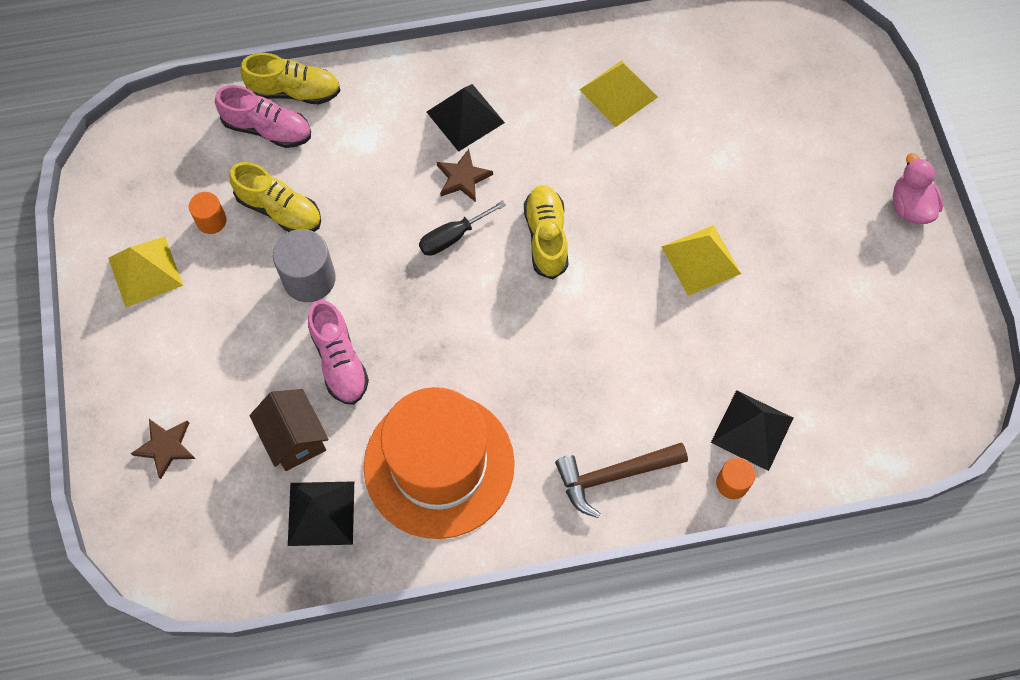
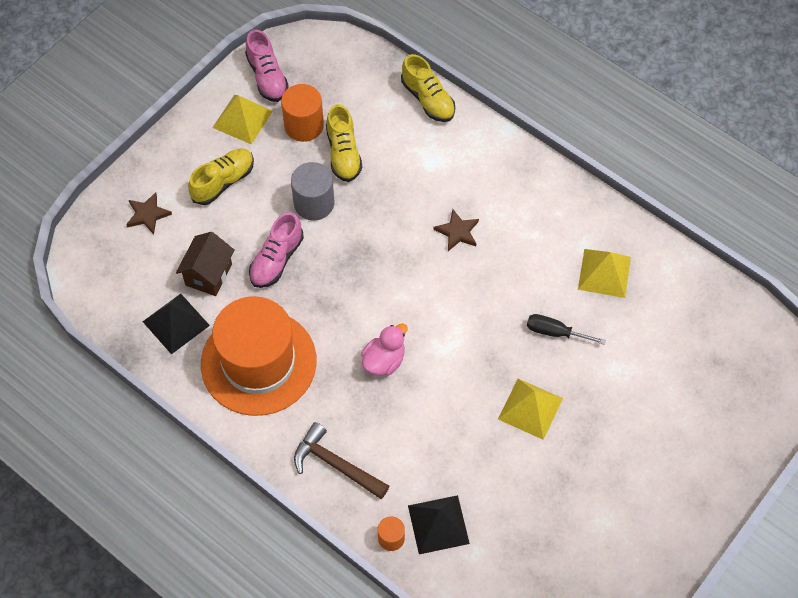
camera: 50 degrees right, 5 degrees down
(211, 221) = (304, 125): orange cylinder -> orange cylinder, size x1.72
(267, 129) = (390, 106): pink shoe -> pink shoe (267, 77)
(452, 237) = (412, 257): black screwdriver -> black screwdriver (555, 332)
(465, 117) = (500, 201): black pyramid -> none
(546, 237) = (461, 308): yellow shoe -> yellow shoe (223, 182)
(910, 206) = (695, 511): pink duck -> pink duck (384, 361)

